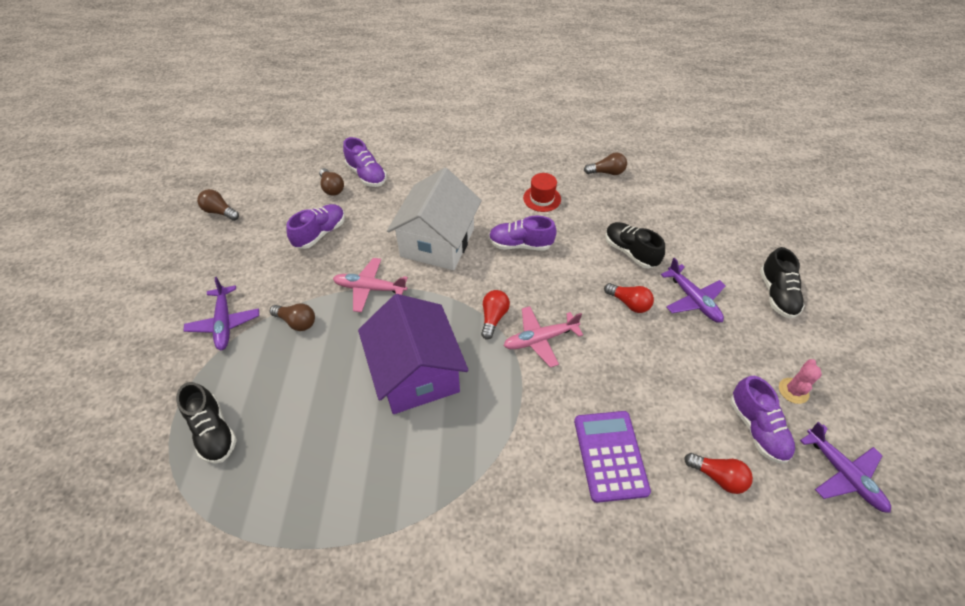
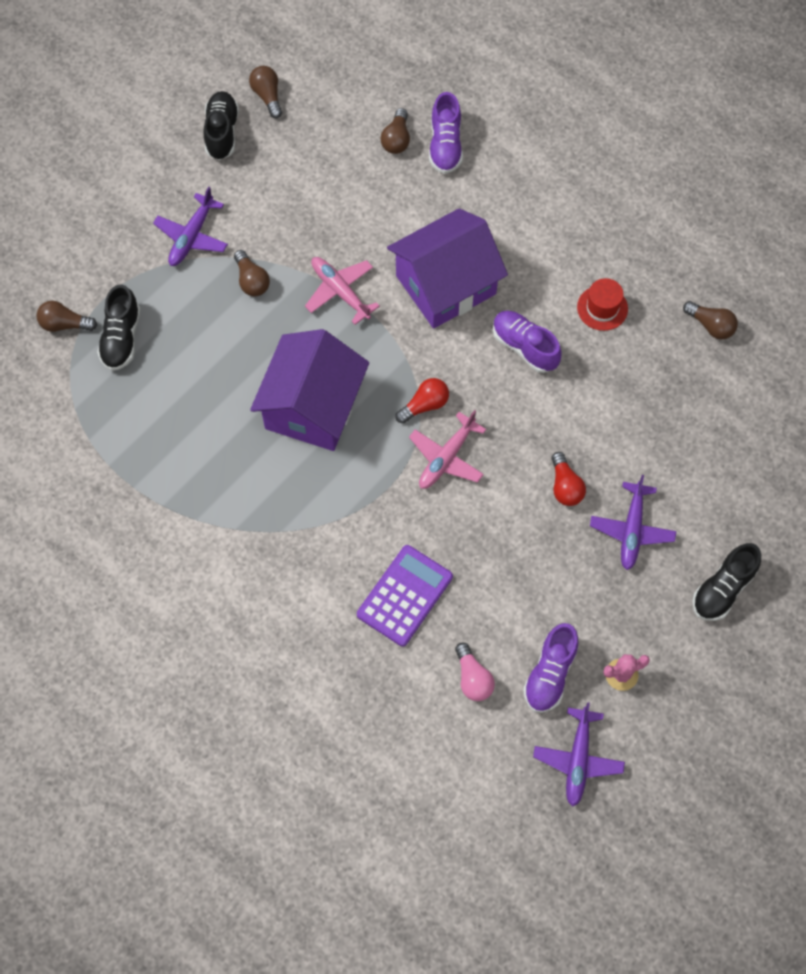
camera: 40 degrees right, 15 degrees up
(149, 456) = (65, 324): none -> brown light bulb
(320, 233) = (342, 192): purple shoe -> none
(437, 242) = (446, 285): white house -> purple house
(540, 339) = (447, 457): pink plane -> pink plane turned 75 degrees counterclockwise
(630, 252) = (627, 437): black shoe -> black shoe (222, 132)
(717, 476) = (473, 678): red light bulb -> pink light bulb

